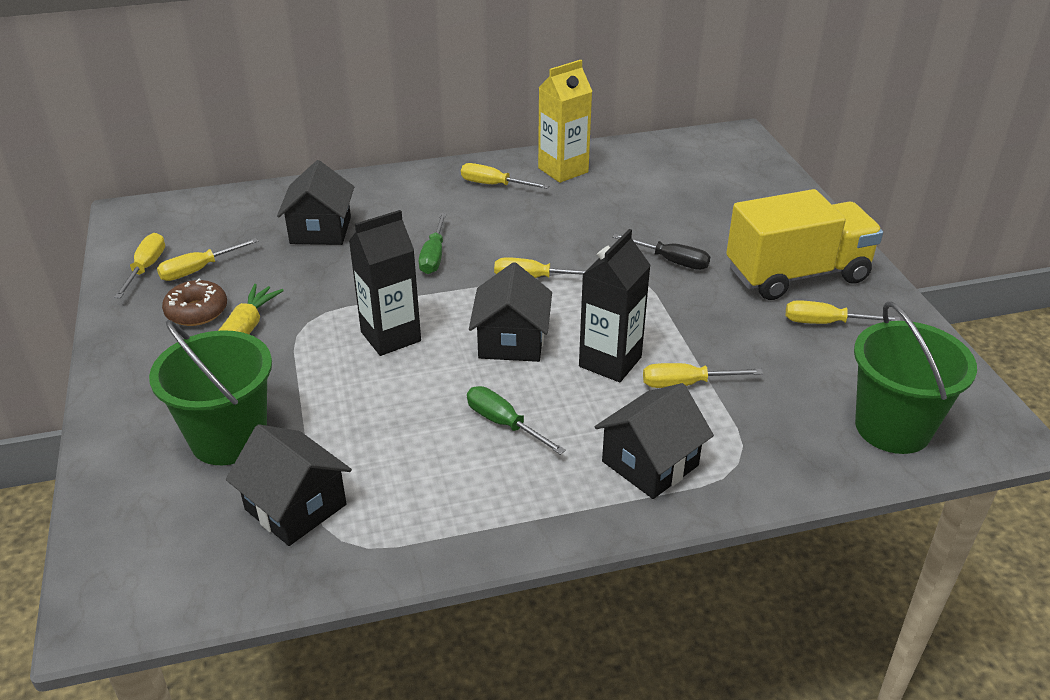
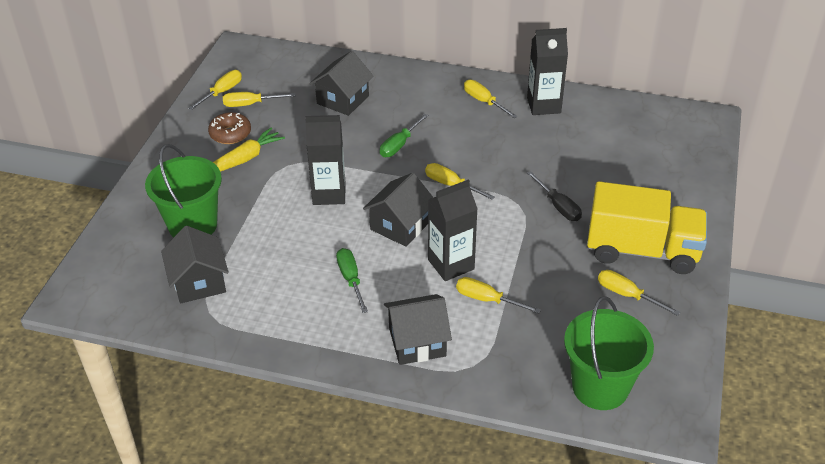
camera: 30 degrees right, 5 degrees up
(563, 170) = (543, 105): yellow carton -> black carton

